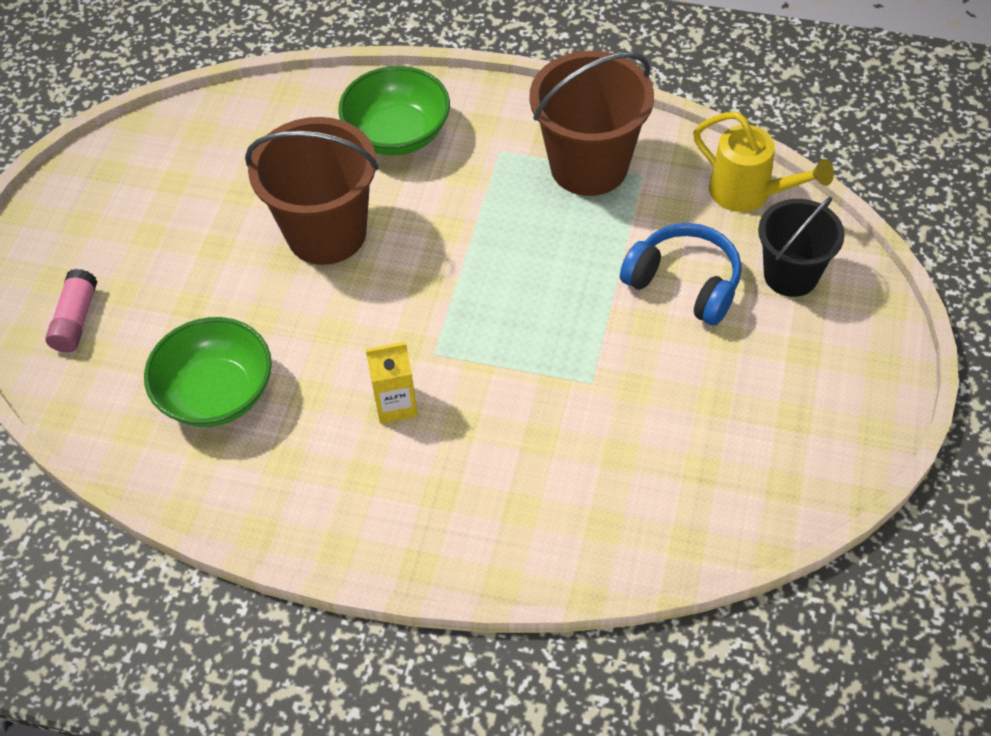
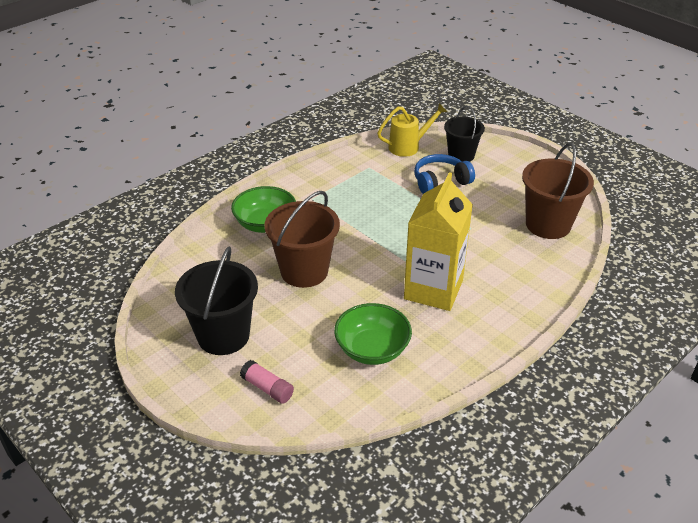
camera: 60 degrees left, 15 degrees down
(141, 222) = (223, 336): none -> black bucket
(395, 404) = (433, 290): yellow carton -> yellow carton, size x2.24
(589, 166) = (349, 179): brown bucket -> brown bucket (548, 225)

